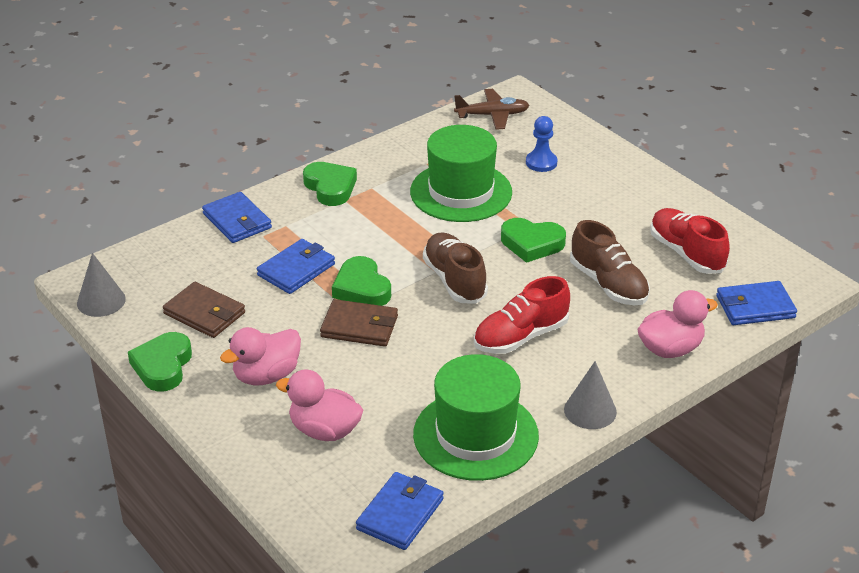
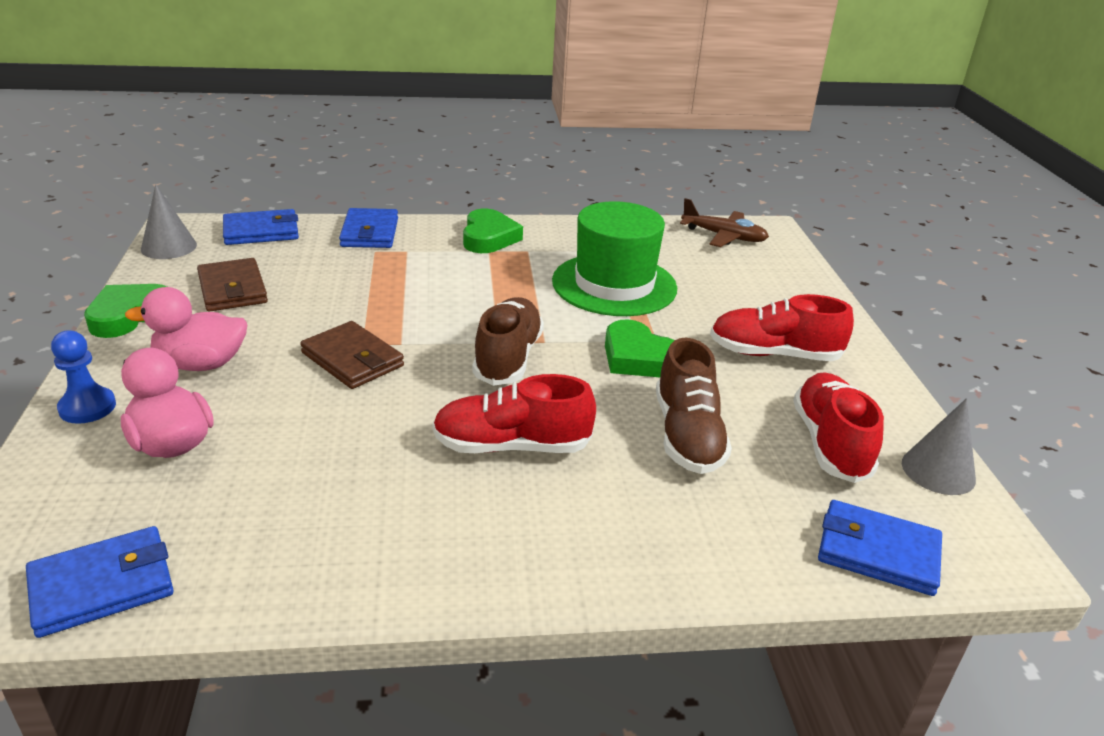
camera: 30 degrees right, 5 degrees down
(296, 270) = (365, 287): blue wallet -> blue wallet (261, 231)
(362, 288) = (403, 327): green heart -> none
(475, 435) = (317, 534): green hat -> none
(541, 162) = (734, 290): blue pawn -> blue pawn (87, 407)
(590, 410) = (495, 578): grey cone -> grey cone (938, 471)
(608, 204) = (774, 354): none -> red shoe
(670, 349) = (694, 550): pink duck -> none

